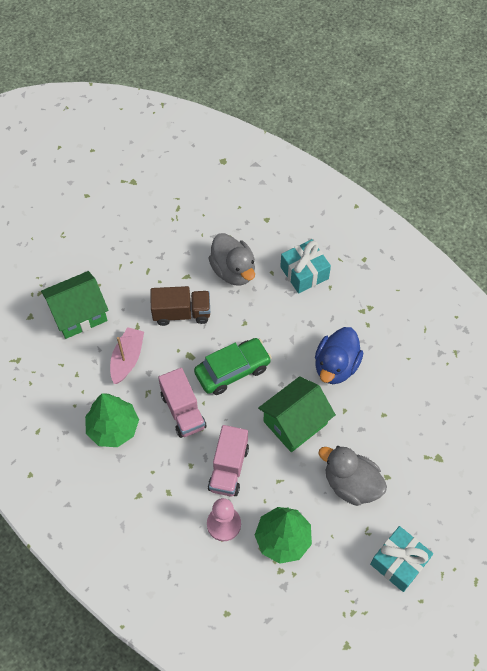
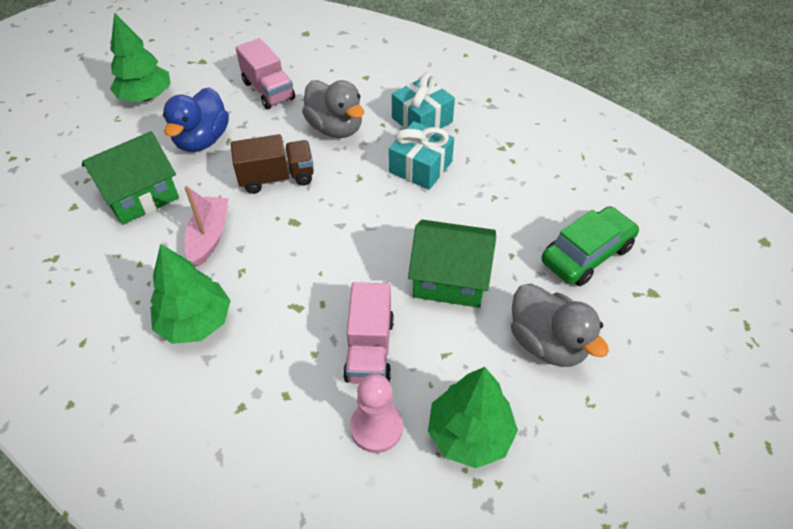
camera: 10 degrees left, 10 degrees down
(86, 215) = (146, 97): none -> green tree
(183, 411) = (293, 286): pink truck -> pink truck (268, 90)
(232, 370) = (353, 230): green car -> green car (586, 254)
(295, 422) = (450, 278): green house -> green house turned 60 degrees clockwise
(336, 366) = (486, 208): blue duck -> blue duck (202, 140)
(351, 484) = (547, 343): grey duck -> grey duck turned 150 degrees counterclockwise
(399, 562) = (649, 438): turquoise gift -> turquoise gift (420, 167)

